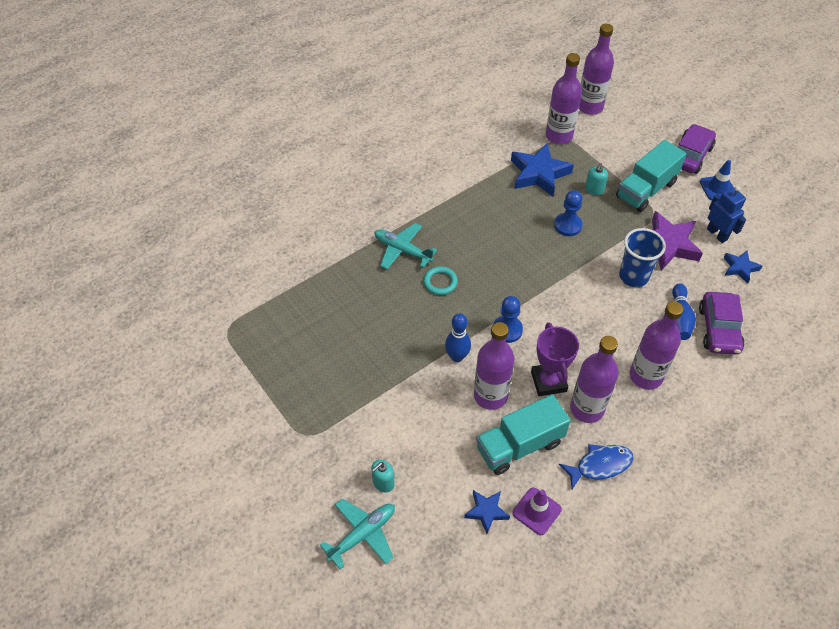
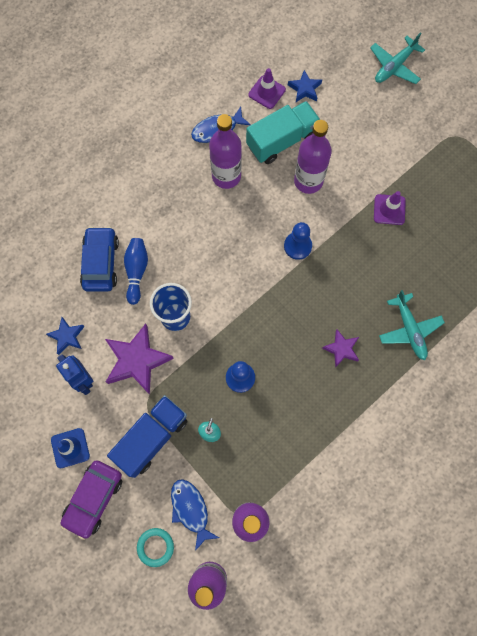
camera: 175 degrees right, 20 degrees up
(383, 482) = (386, 103): turquoise soap dispenser -> none
(402, 250) = (409, 329): turquoise plane -> turquoise plane turned 45 degrees clockwise
(402, 358) = (389, 209): none -> purple traffic cone
(440, 282) = (366, 294): turquoise ring -> turquoise ring (155, 547)
(457, 356) = (341, 215): blue bowling pin -> none
(470, 240) = (341, 349): none -> purple star
(539, 174) = (272, 452): blue star -> none
(548, 381) = (259, 198): purple trophy -> none
(607, 144) = (190, 509): none -> blue fish
(645, 376) = (173, 210): purple bottle -> none
(646, 190) = (152, 438): turquoise truck -> blue truck
(718, 329) = (101, 263): purple car -> blue car

